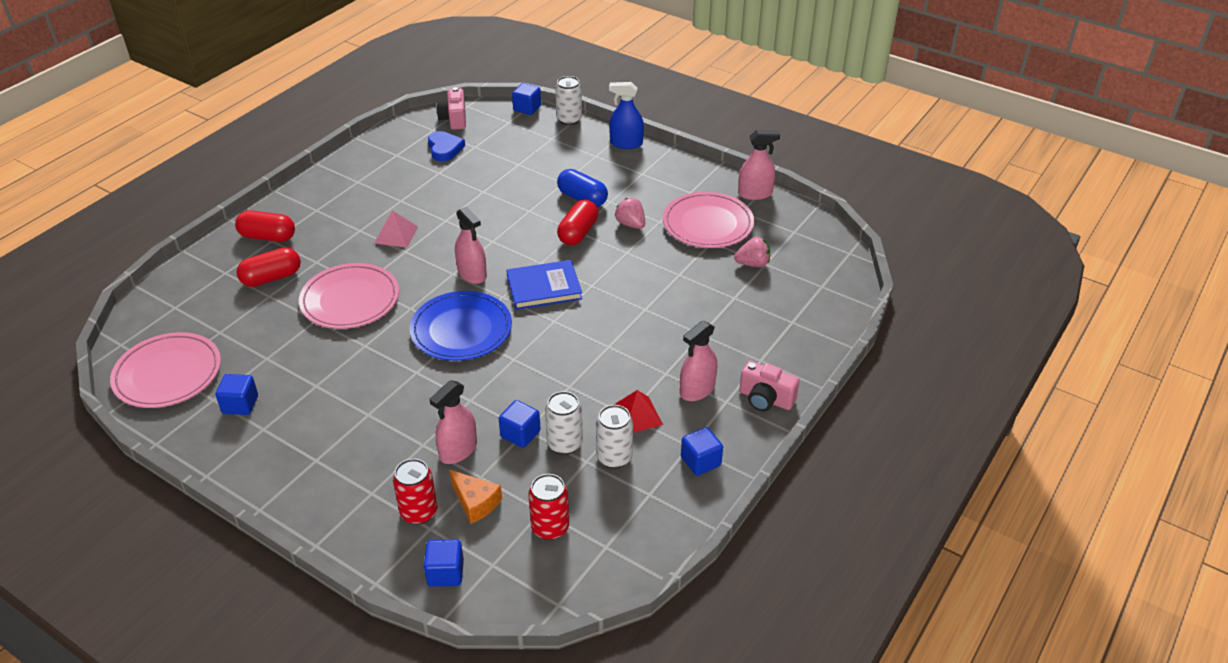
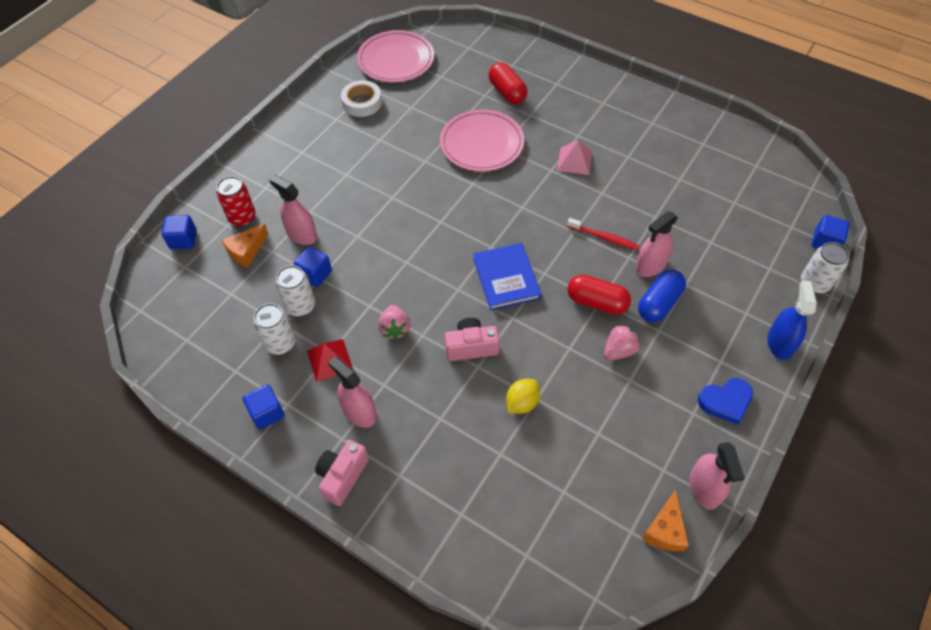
camera: 90 degrees right, 15 degrees up
(240, 404) = (362, 102): blue cube -> white tape
(268, 237) = (561, 80): red capsule -> none
(444, 149) = (723, 179): blue heart -> blue heart (725, 401)
(454, 119) = (782, 180): pink camera -> pink camera (471, 347)
(461, 330) = (445, 221): blue plate -> none
(472, 274) = (522, 221): pink spray bottle -> pink spray bottle (650, 266)
(502, 223) = (604, 237): none -> red toothbrush
(550, 528) = (212, 301): red can -> none
(684, 283) = (522, 403): none -> yellow lemon
(708, 224) = (631, 430): pink plate -> none
(753, 264) = (561, 477): pink strawberry -> pink strawberry (395, 329)
(790, 215) = (665, 529): none -> orange cheese

